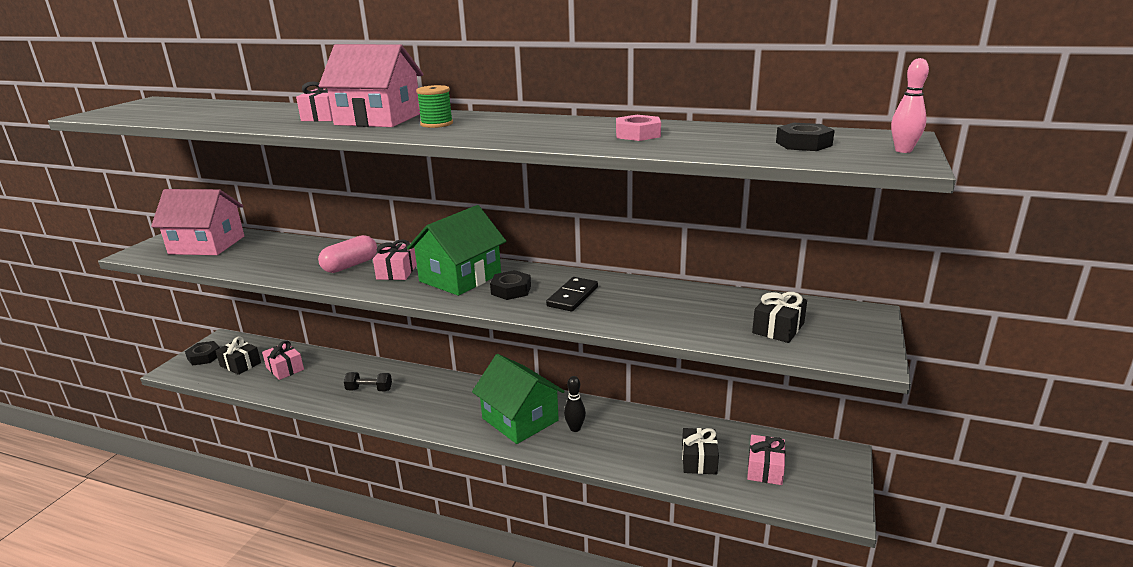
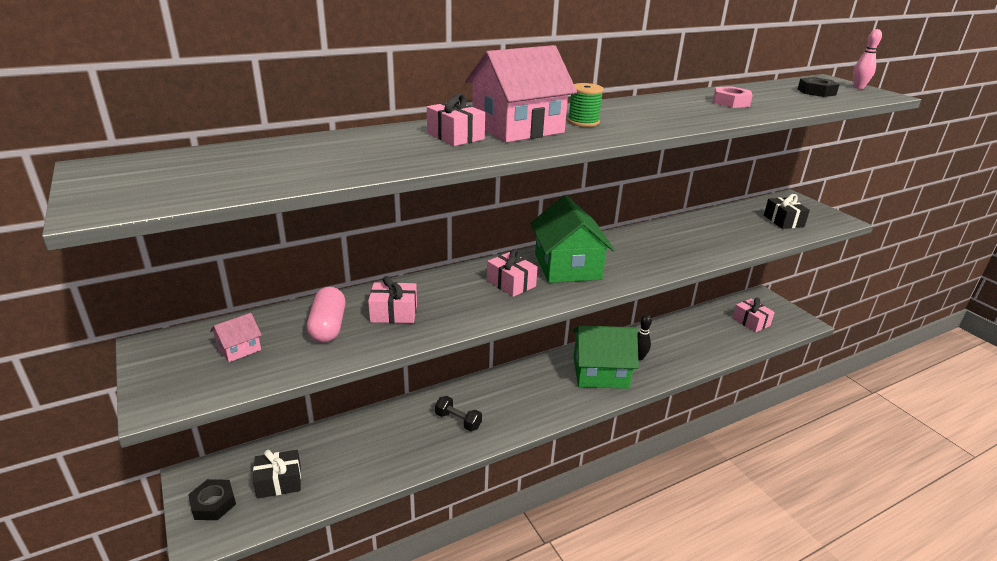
camera: 50 degrees left, 5 degrees up
(207, 245) = (239, 348): pink house -> pink house, size x0.44
(285, 368) = (340, 455): pink gift -> pink gift (394, 313)
(350, 265) = (459, 296): pink capsule -> pink capsule (328, 326)
(369, 390) = (458, 421): black dumbbell -> black dumbbell turned 75 degrees clockwise
(511, 290) = (621, 260): black nut -> none
(573, 297) = (663, 248): black domino -> none
(699, 460) = (721, 336): black gift -> none

